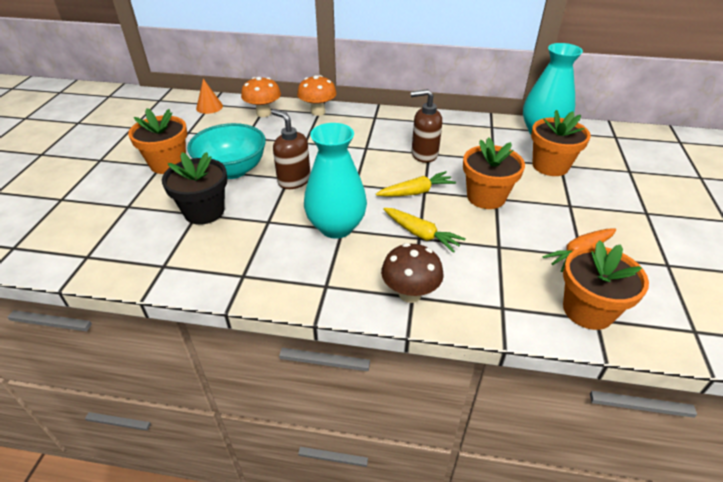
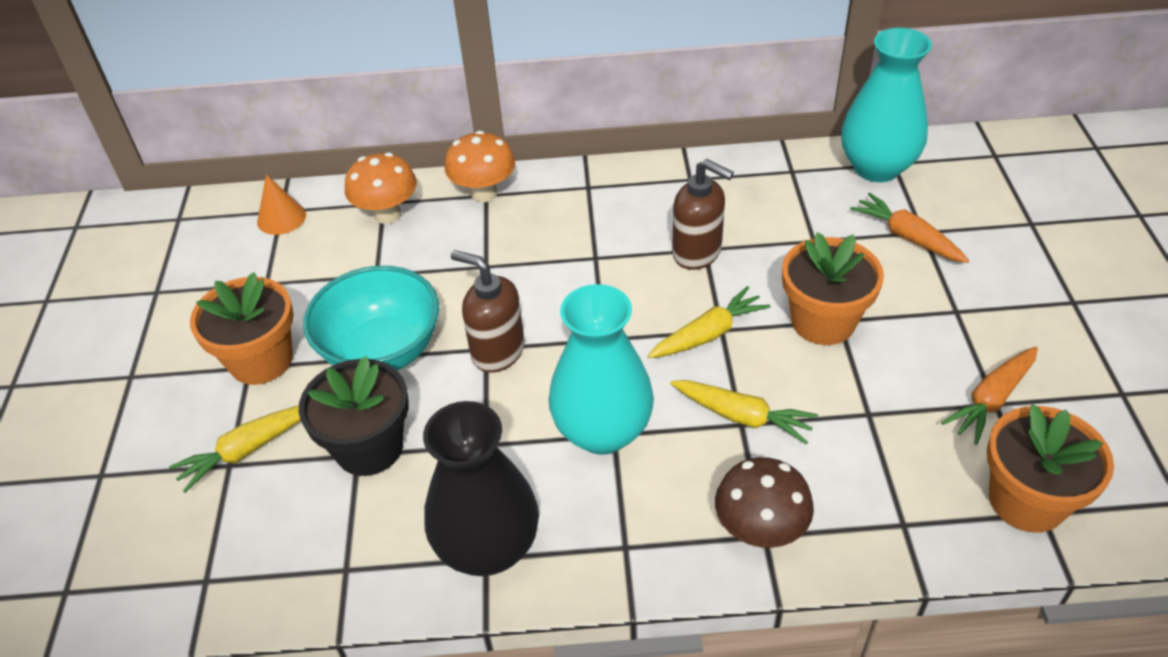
camera: 10 degrees left, 5 degrees up
(140, 201) = (246, 451): none -> yellow carrot
(246, 271) = (488, 547): none -> black vase
(424, 154) = (697, 253): brown soap dispenser -> brown soap dispenser turned 135 degrees counterclockwise
(550, 166) = (907, 237): orange flower pot -> orange carrot

